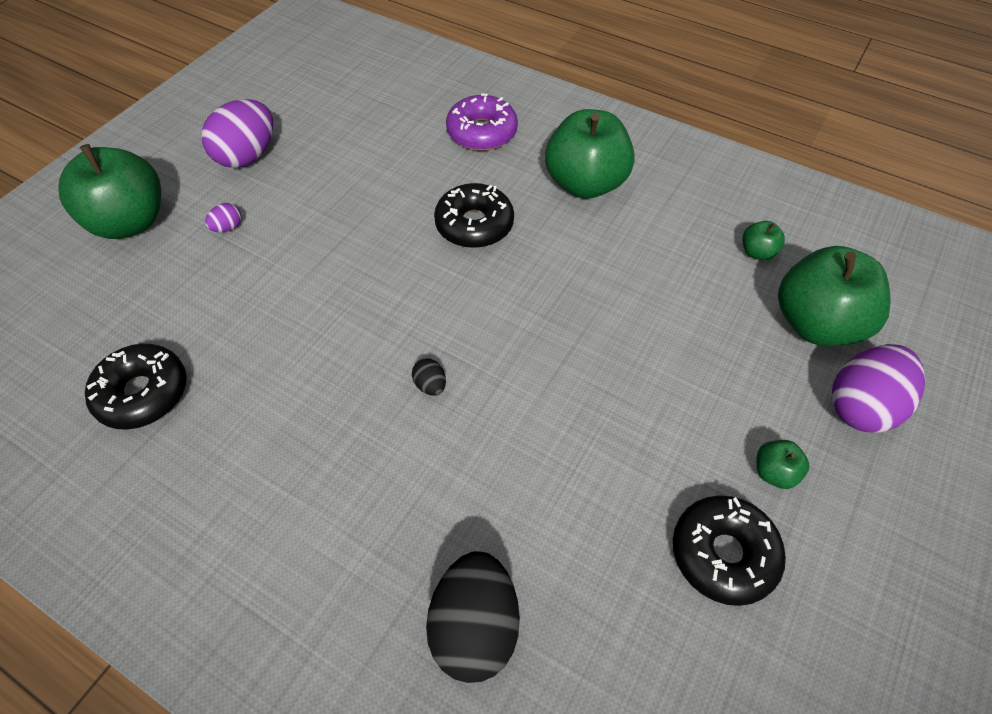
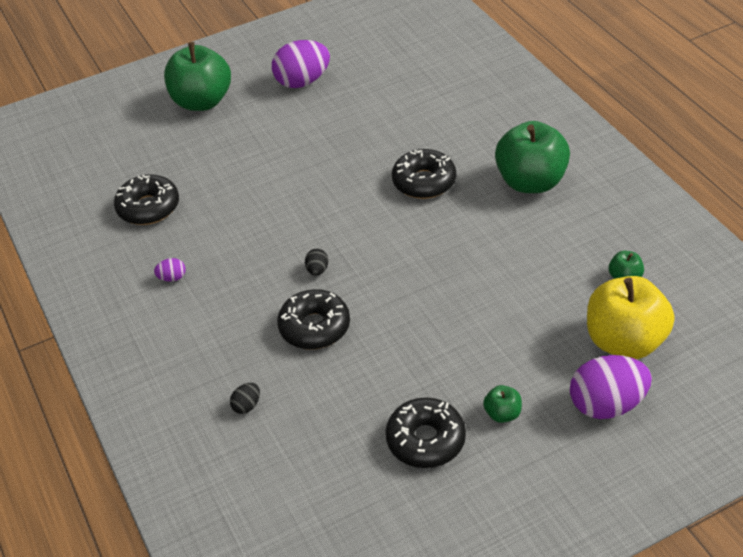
camera: 35 degrees right, 10 degrees down
(227, 228) = (259, 126): purple egg -> purple egg (172, 278)
(475, 627) = (247, 406): black egg -> black egg, size x0.44
(481, 464) = (314, 327): none -> black donut
(482, 132) = (481, 118): purple donut -> none
(816, 324) = (624, 341): green apple -> yellow apple

